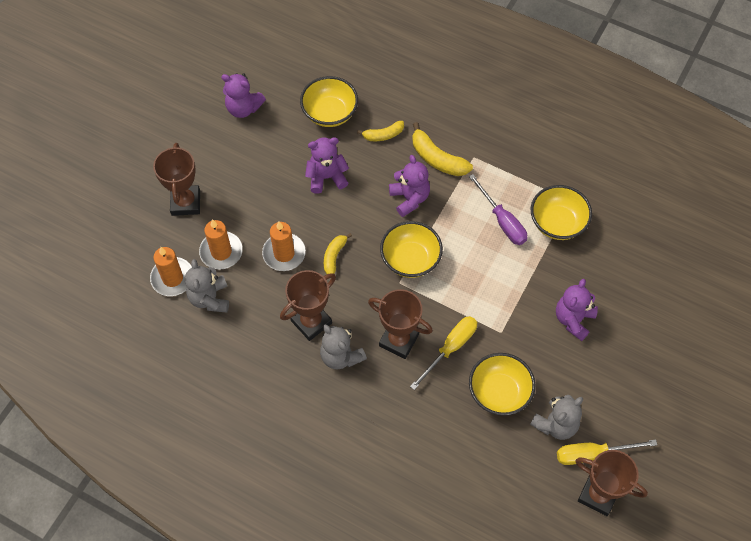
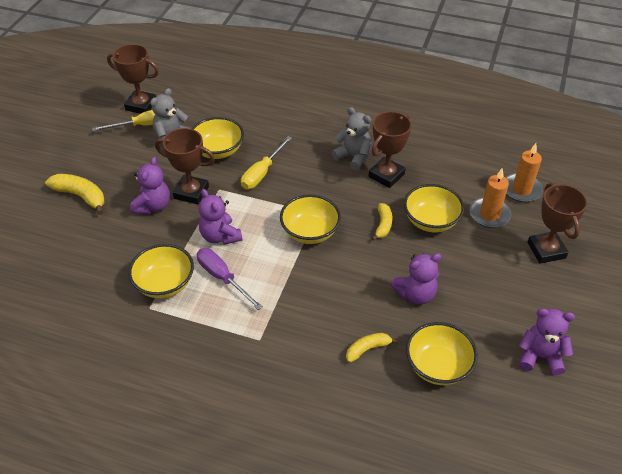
camera: 170 degrees right, 15 degrees down
(210, 298) = (481, 180): grey teddy bear -> none
(284, 253) = (431, 221): orange candle -> yellow bowl
(398, 340) = (307, 172): brown trophy -> brown trophy (191, 192)
(409, 198) = (322, 286): purple teddy bear -> purple teddy bear (220, 236)
(437, 158) = (300, 331): yellow banana -> yellow banana (81, 196)

